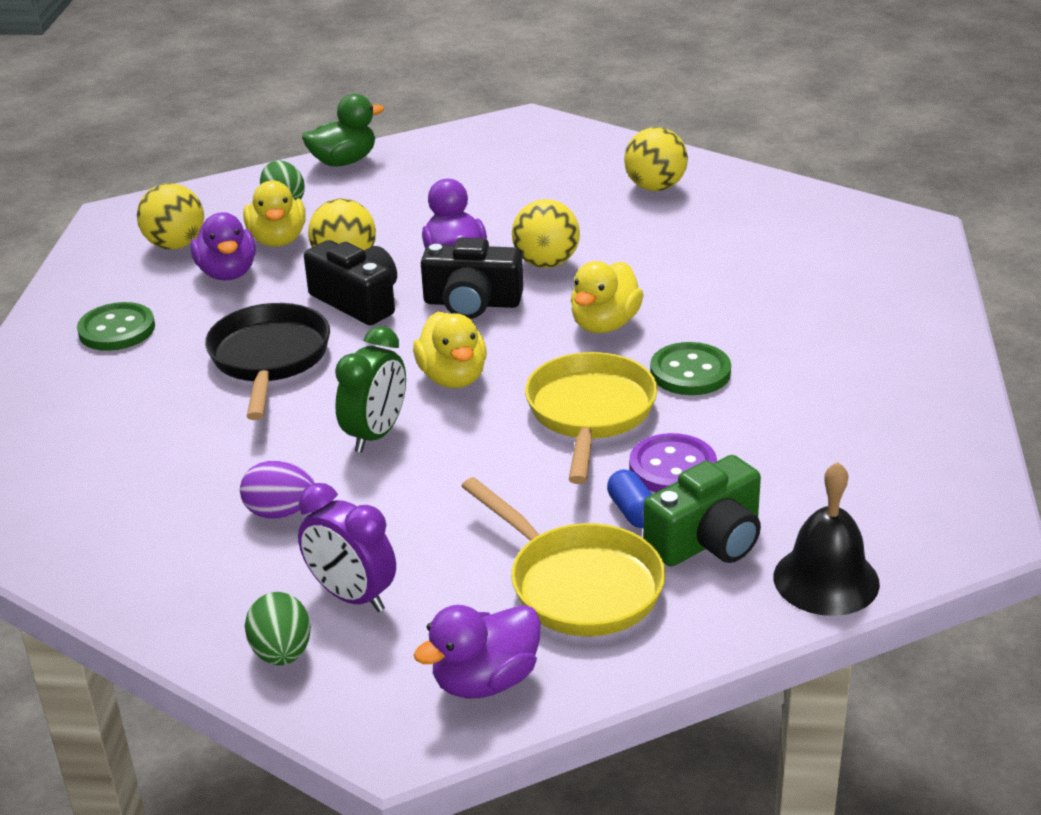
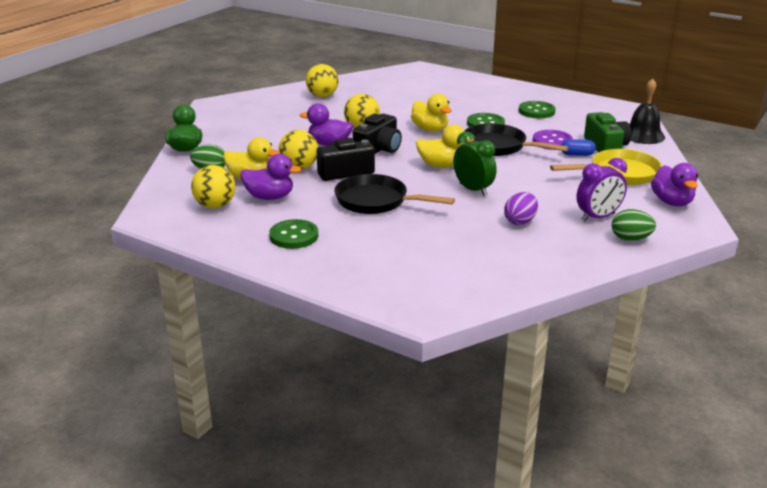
camera: 65 degrees left, 5 degrees down
(590, 413) = (498, 146): yellow pan -> black pan
(821, 413) = (536, 111): none -> green button

